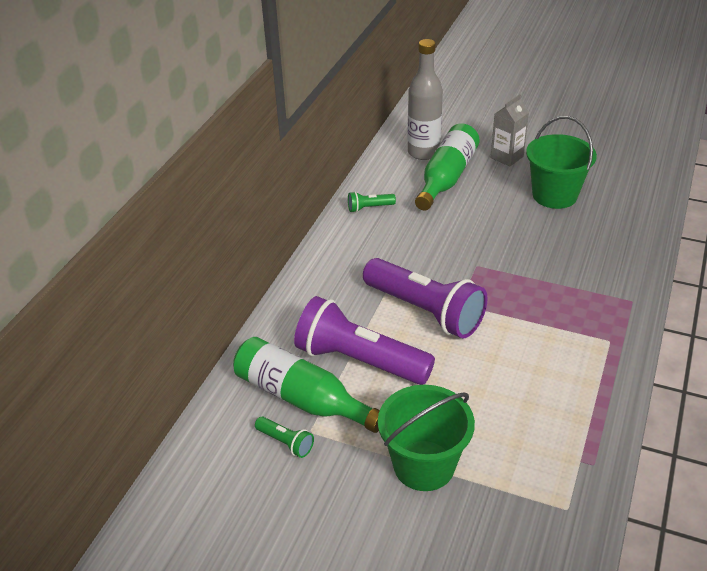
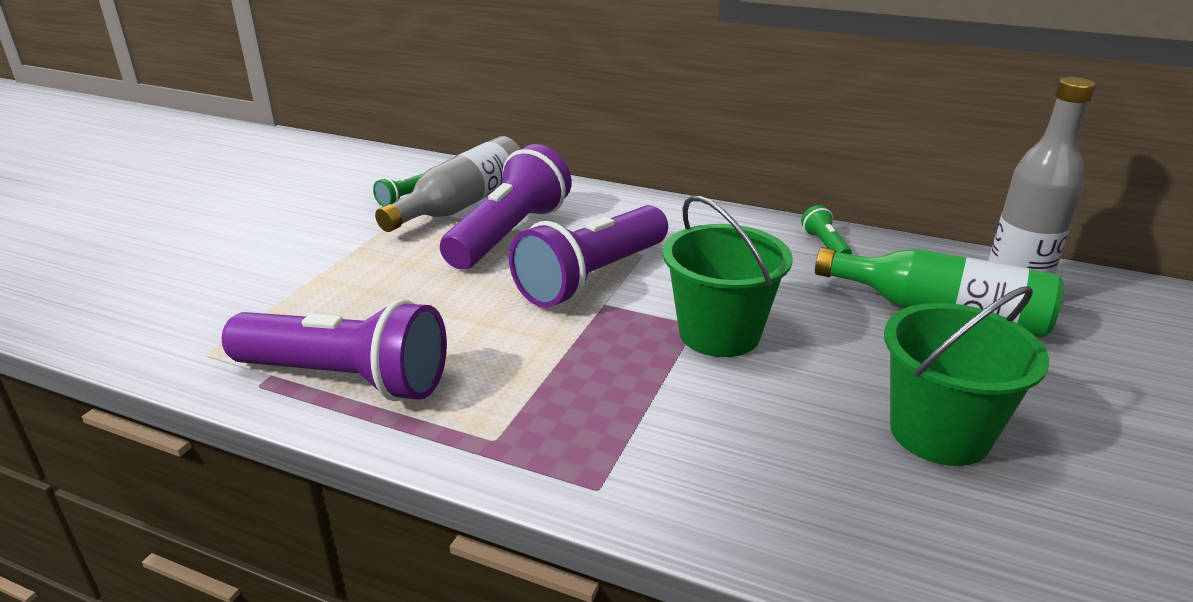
camera: 90 degrees right, 10 degrees down
(302, 398) = (462, 205): green bottle -> grey bottle
(424, 465) = (332, 266): green bucket -> green bucket (719, 333)
(507, 157) = (1056, 384): grey carton -> none
(574, 418) = (346, 379): none -> purple flashlight

